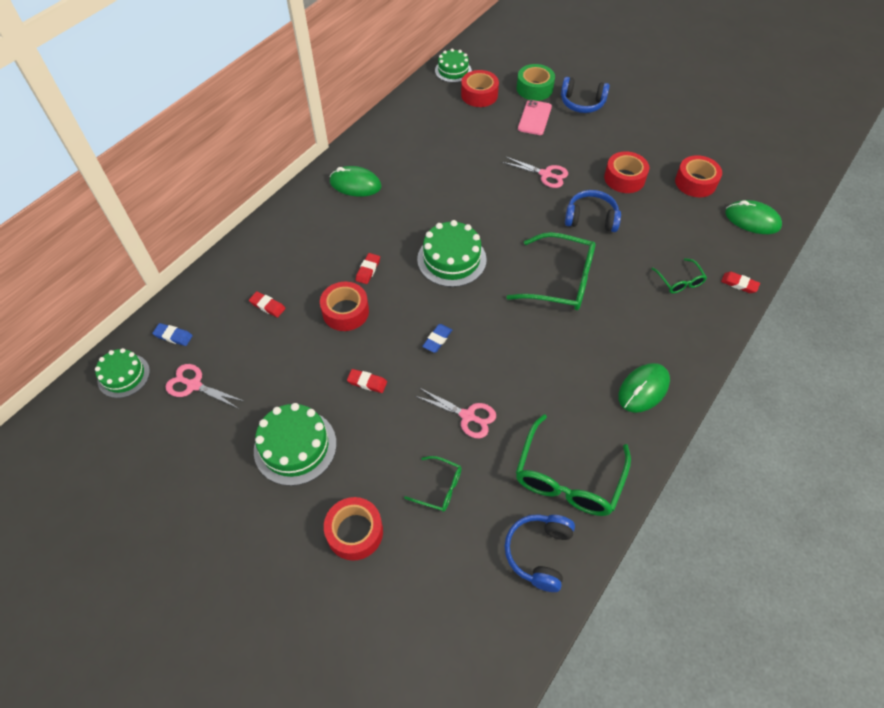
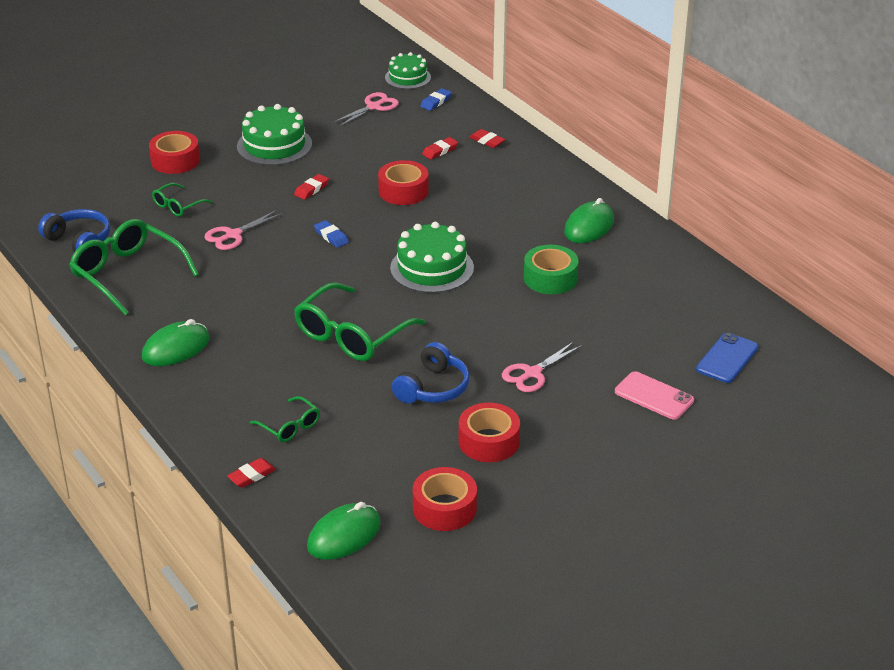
camera: 110 degrees right, 20 degrees down
(368, 270) = (450, 213): red eraser -> red eraser (487, 141)
(453, 71) = (794, 348): green cake -> none
(479, 95) = (727, 358): red tape -> blue phone
(534, 88) = (723, 415): green tape -> green tape (550, 278)
(582, 103) = (669, 453): blue headphones -> none
(643, 389) = (176, 348): green mouse -> green mouse turned 75 degrees clockwise
(679, 281) = (290, 426): green glasses -> green glasses turned 135 degrees counterclockwise

